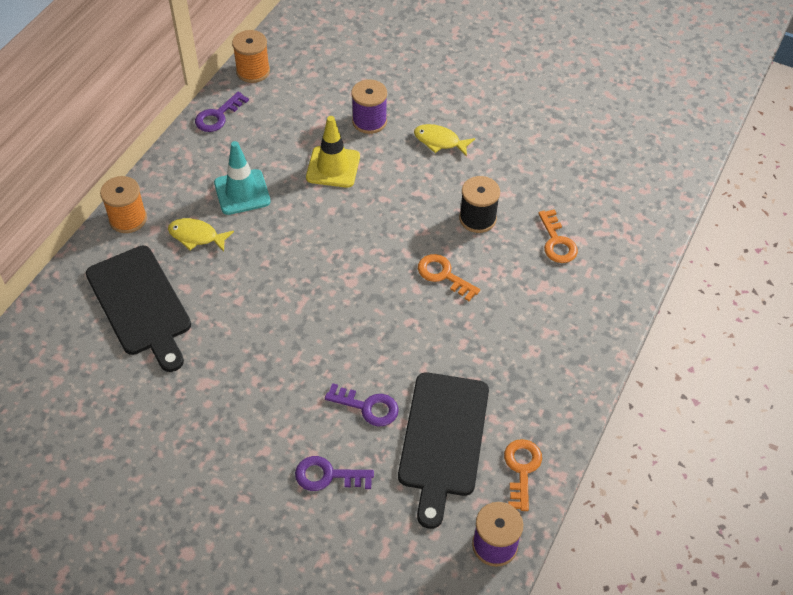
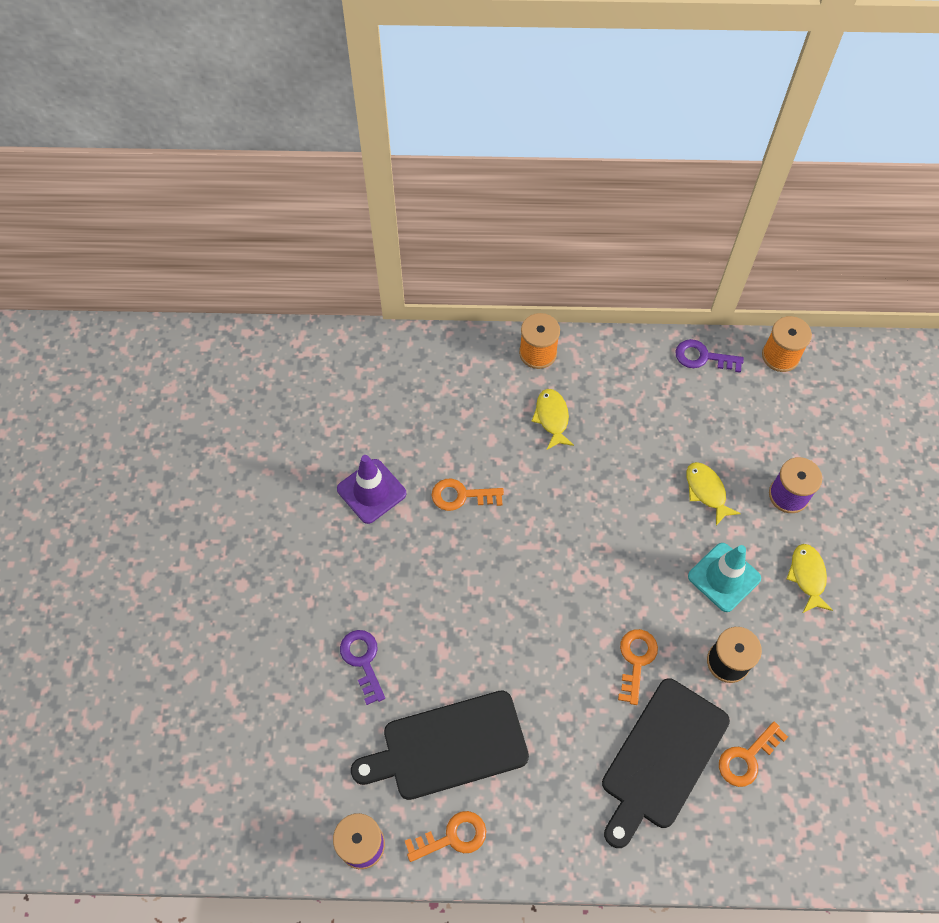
camera: 65 degrees right, 10 degrees up
(140, 304) = (455, 415): black cutting board -> black cutting board (662, 758)
(168, 401) = (371, 491): none -> purple traffic cone
(221, 333) = (461, 496): none -> orange key
(242, 192) = (625, 428): turquoise traffic cone -> turquoise traffic cone (724, 577)
(333, 167) = (706, 491): yellow traffic cone -> yellow fish
(368, 407) = (449, 661): purple key -> none

